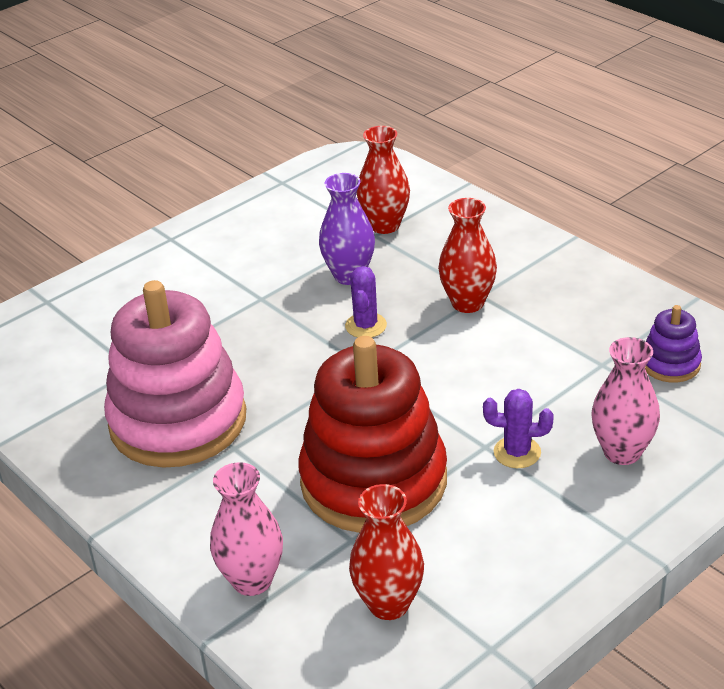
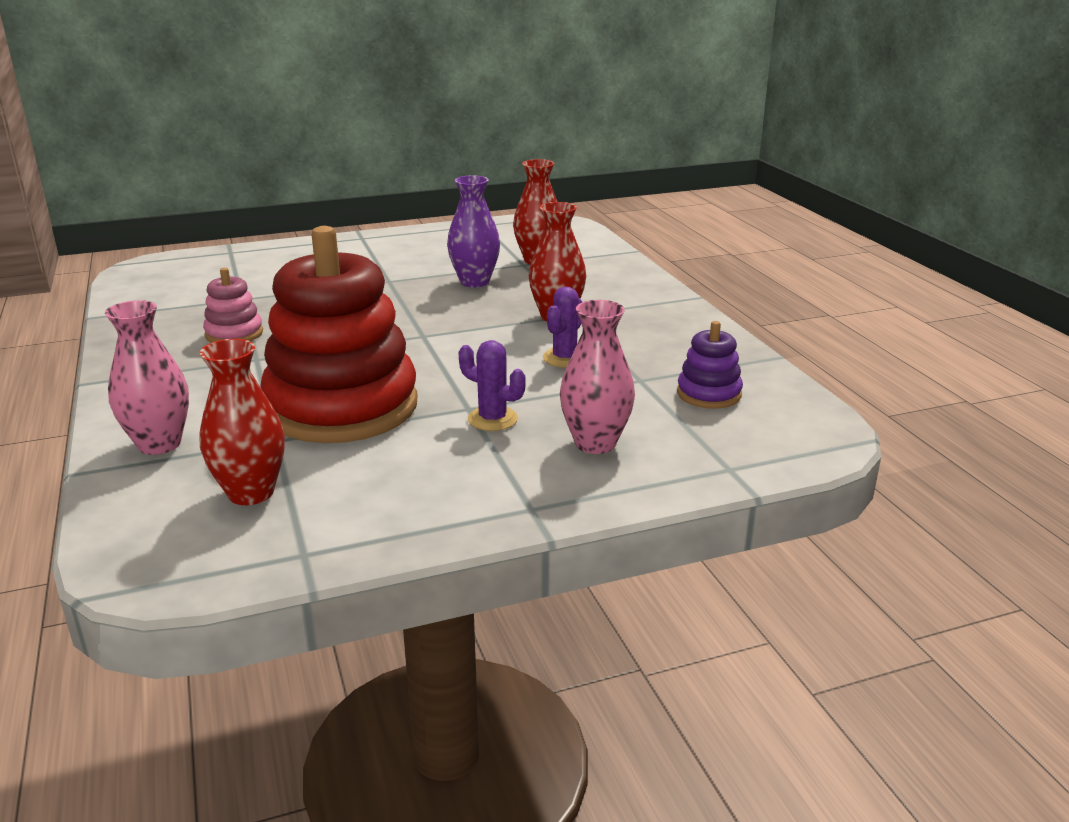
camera: 20 degrees right, 10 degrees down
(178, 421) = (234, 334): pink stacking toy -> pink stacking toy, size x0.43
(366, 326) = (453, 312): purple cactus -> purple cactus (564, 358)

